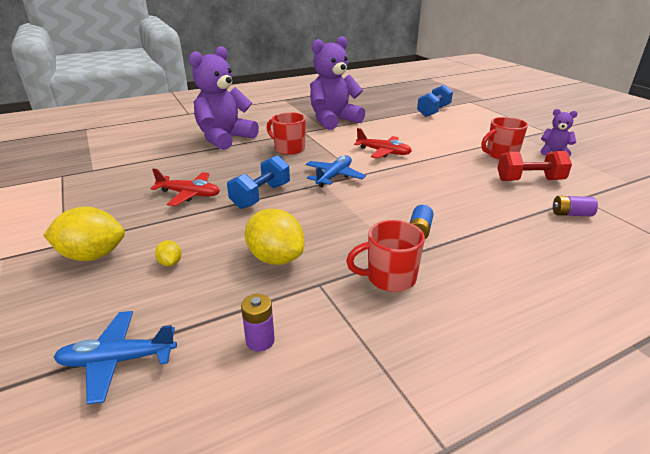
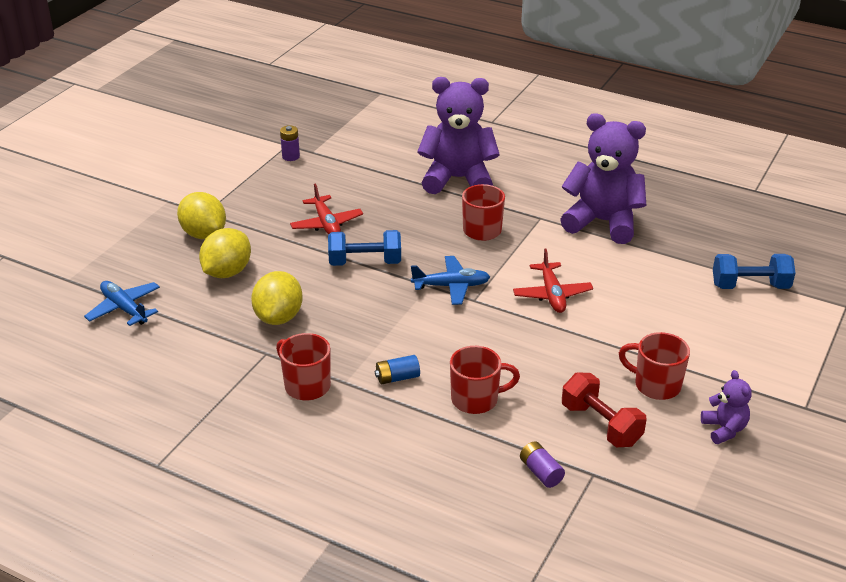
camera: 55 degrees right, 5 degrees up
(170, 263) = (227, 272): yellow lemon -> yellow lemon, size x2.20
(260, 341) = (185, 354): purple battery -> purple battery (291, 156)
(472, 210) = (476, 399): none -> red mug

